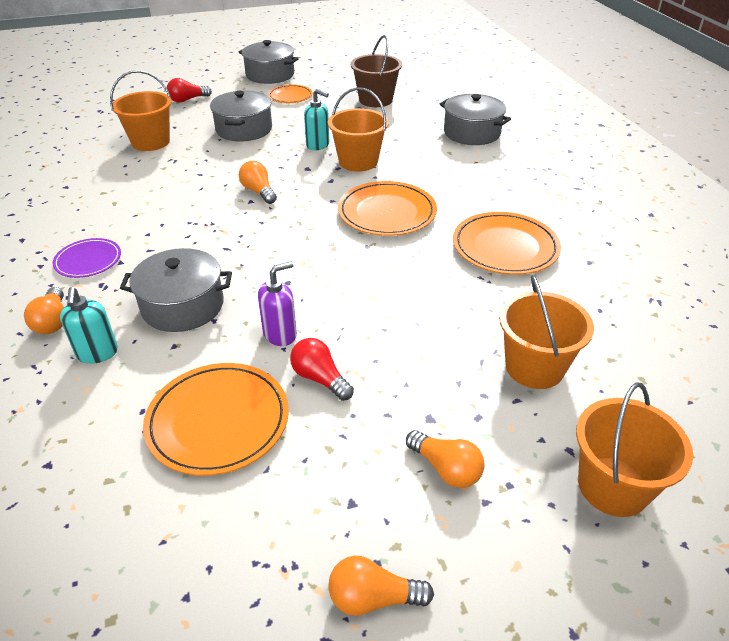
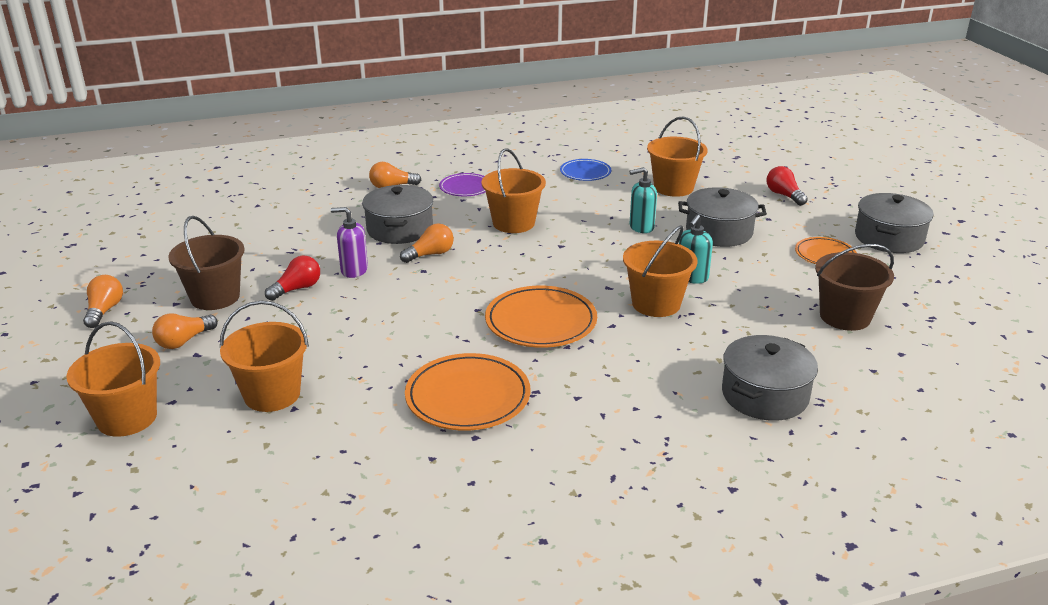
camera: 90 degrees right, 10 degrees down
(91, 184) = (585, 172): none -> blue plate
(97, 353) = (352, 205): turquoise soap dispenser -> turquoise soap dispenser (641, 227)
(194, 227) = (513, 223): none -> orange bucket
(218, 421) = (269, 253): orange plate -> none
(258, 192) = (579, 248): orange light bulb -> orange light bulb (430, 254)
(280, 334) = (354, 270): purple soap dispenser -> purple soap dispenser turned 135 degrees clockwise
(336, 459) = (215, 297): none -> brown bucket

